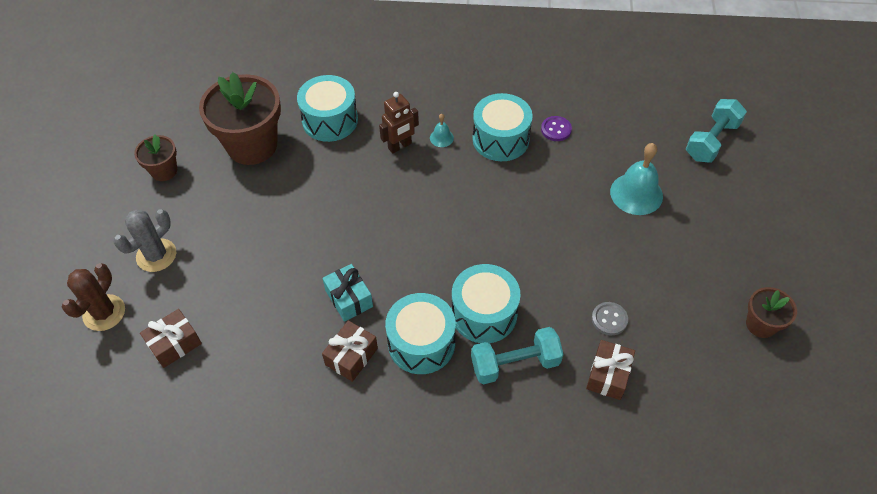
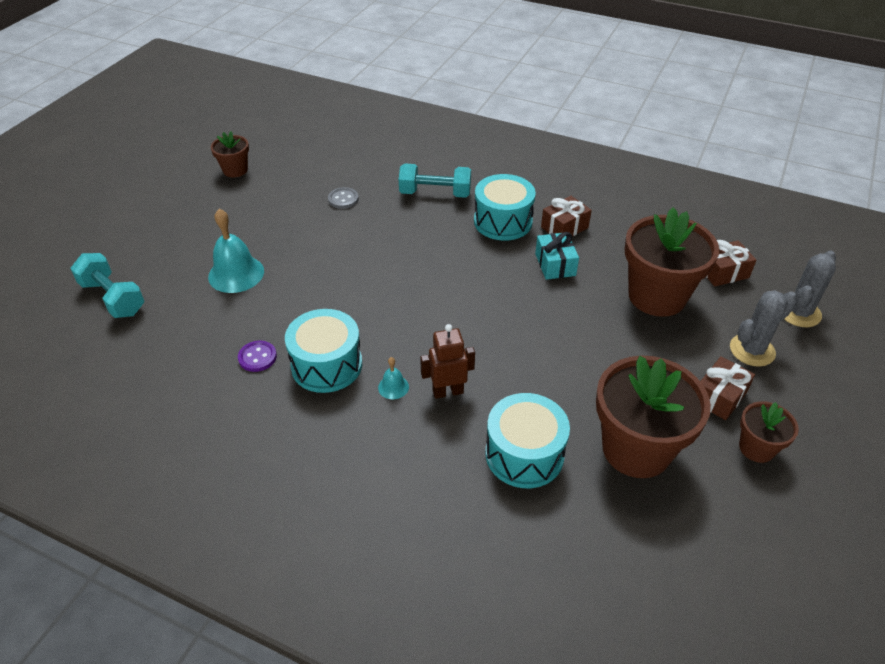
camera: 160 degrees left, 10 degrees down
(104, 313) = (799, 313): brown cactus -> grey cactus
(243, 290) = (657, 296): none -> brown flower pot
(484, 314) = (441, 226): turquoise drum -> none
(608, 375) = (371, 172): brown gift -> brown gift (719, 397)
(711, 141) = (113, 298): turquoise dumbbell -> turquoise dumbbell turned 75 degrees clockwise

